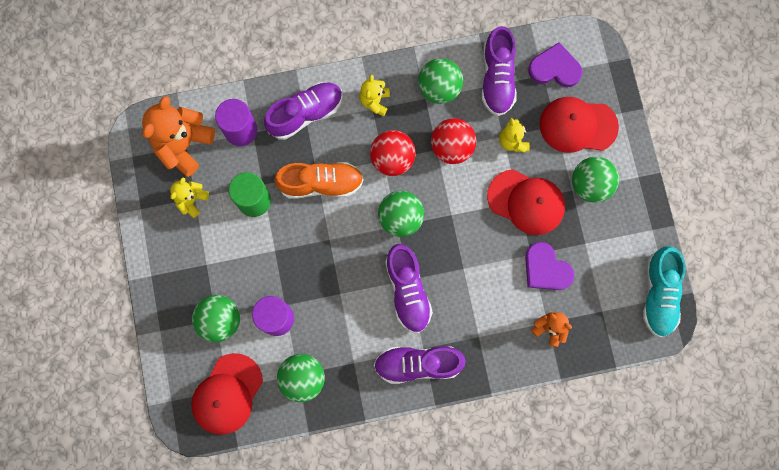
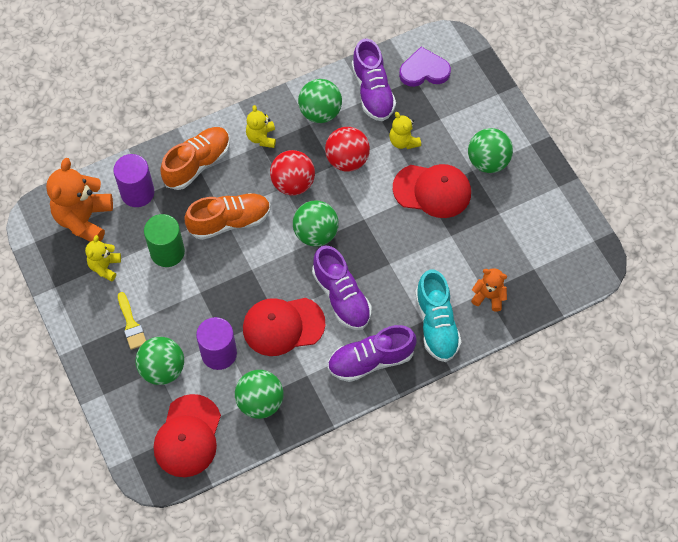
camera: 15 degrees left, 15 degrees down
(202, 267) = (131, 324): none -> yellow brush
(305, 114) = (197, 163): purple shoe -> orange shoe
(546, 269) = (469, 244): purple heart -> none
(577, 125) = (460, 114): red cap -> red cap (283, 326)
(658, 294) = (582, 241): turquoise shoe -> turquoise shoe (436, 324)

